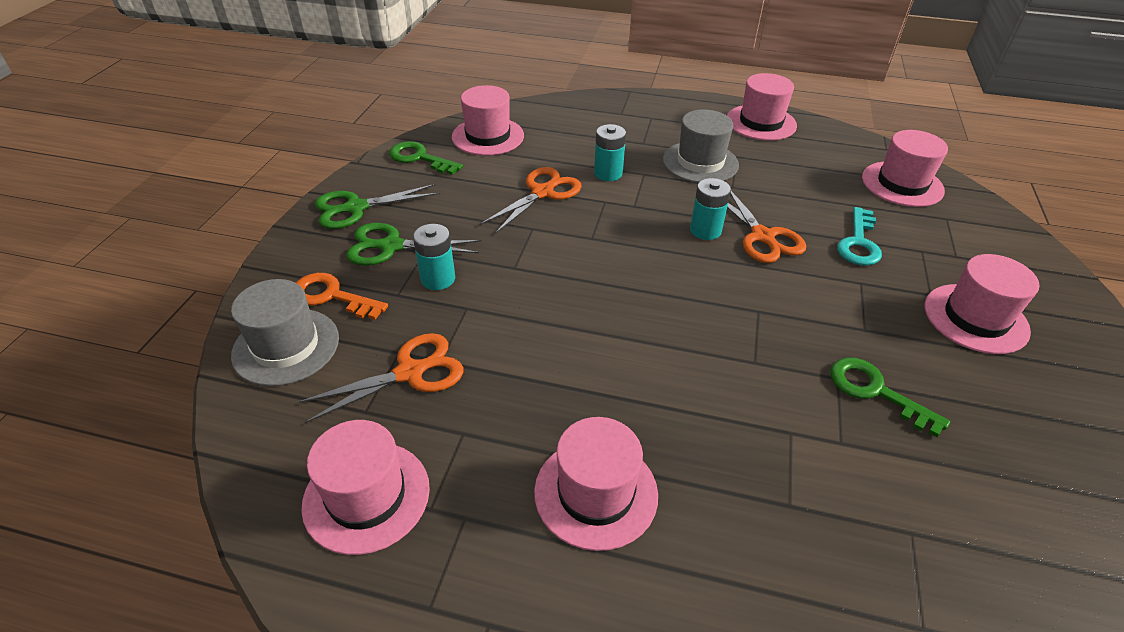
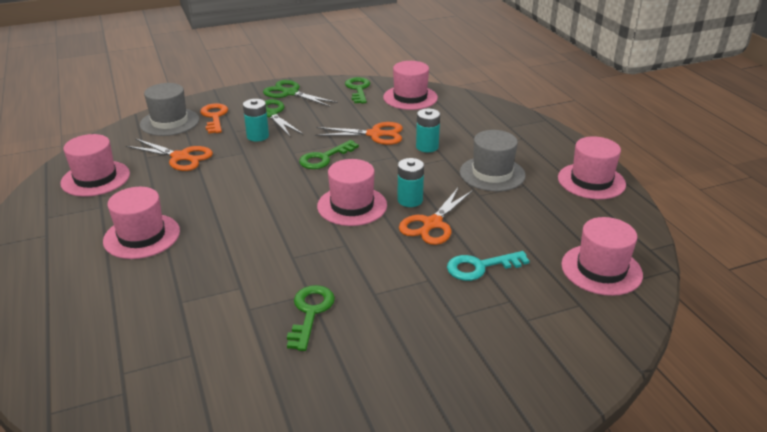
camera: 55 degrees right, 10 degrees down
(555, 249) = (324, 158): none -> green key
(975, 318) = (448, 345): pink hat -> pink hat (352, 206)

